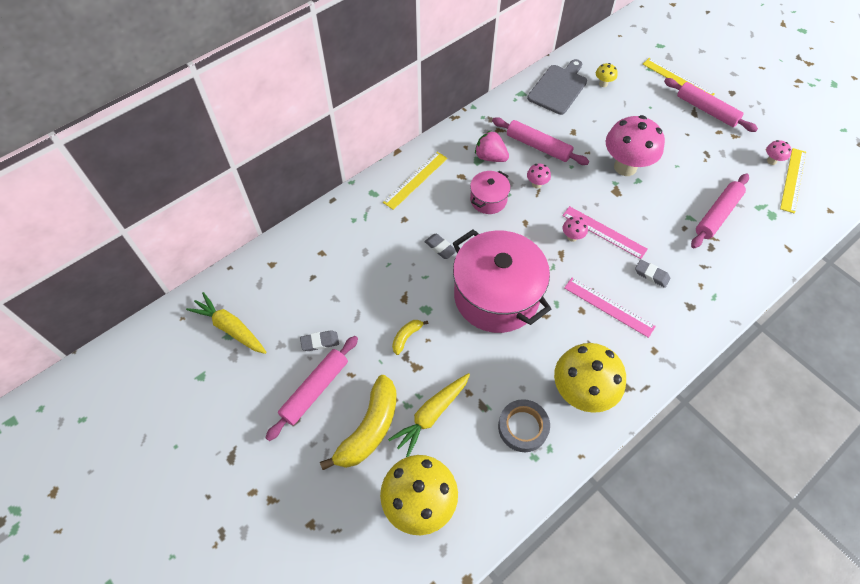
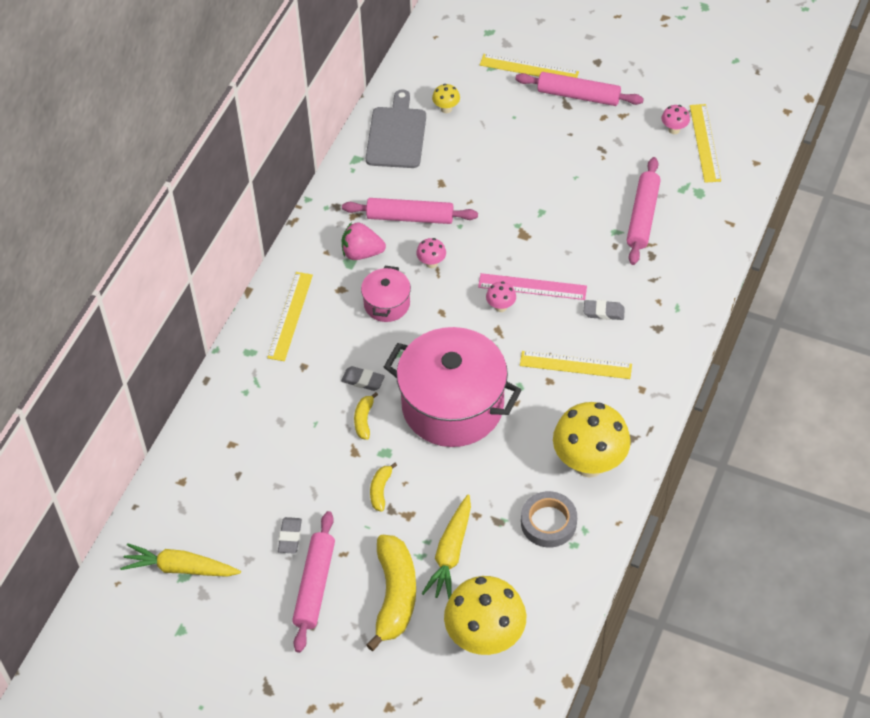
camera: 25 degrees left, 5 degrees down
(320, 342) = (290, 537): grey eraser -> grey eraser turned 45 degrees counterclockwise
(424, 277) = (364, 419): none -> yellow banana
(609, 307) = (575, 365): pink ruler -> yellow ruler
(625, 167) = (520, 202): pink mushroom -> none

